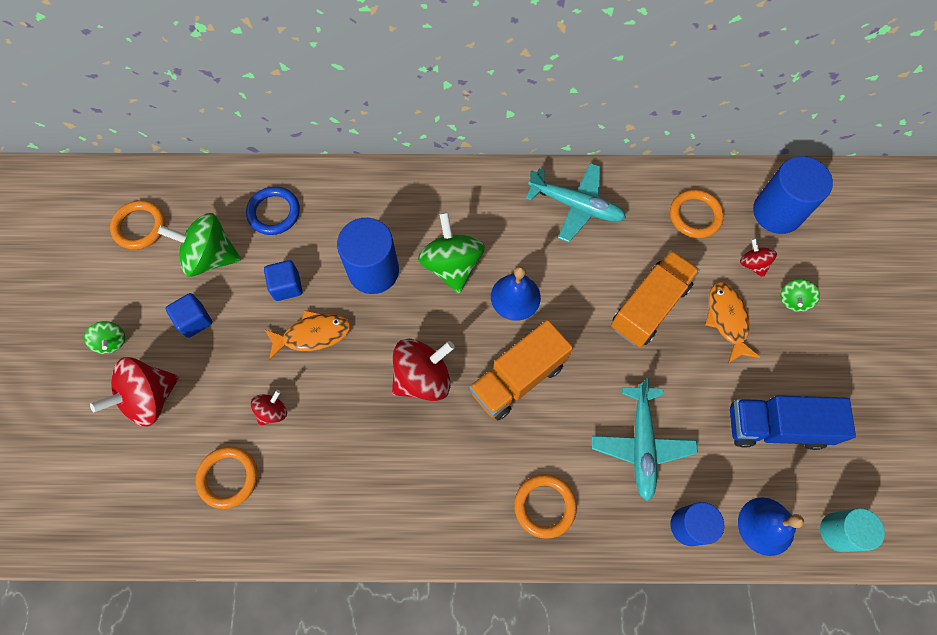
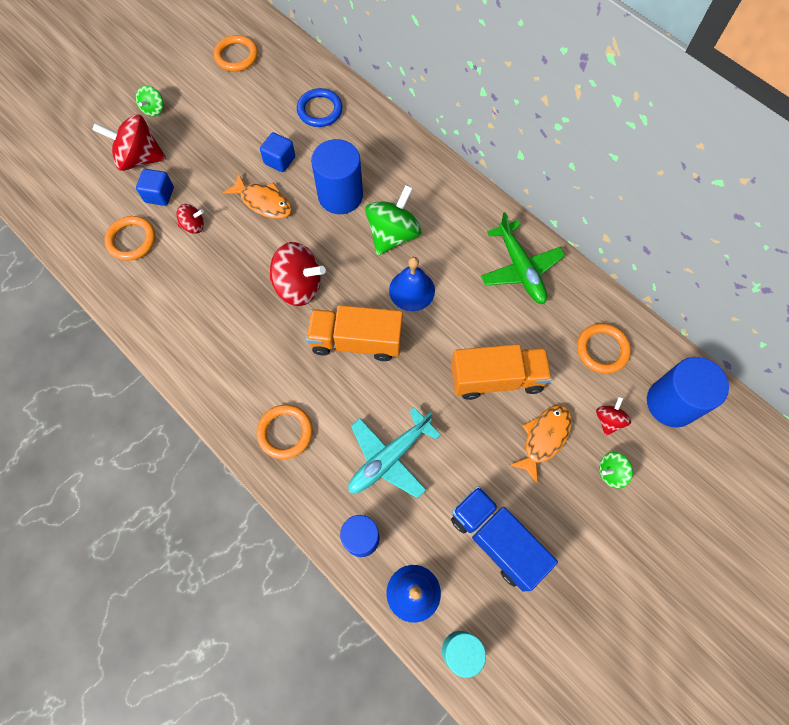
camera: 45 degrees right, 0 degrees up
(194, 320) = (208, 135): blue cube -> blue cube (159, 195)
(210, 256) = (256, 106): green spinning top -> none
(575, 205) = (520, 268): turquoise plane -> green plane

